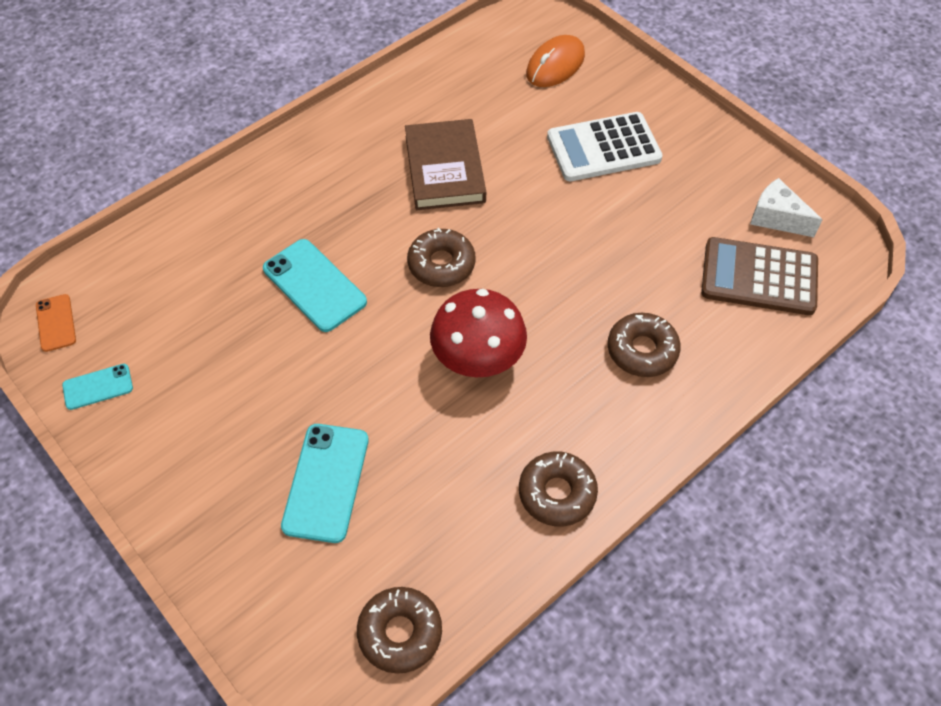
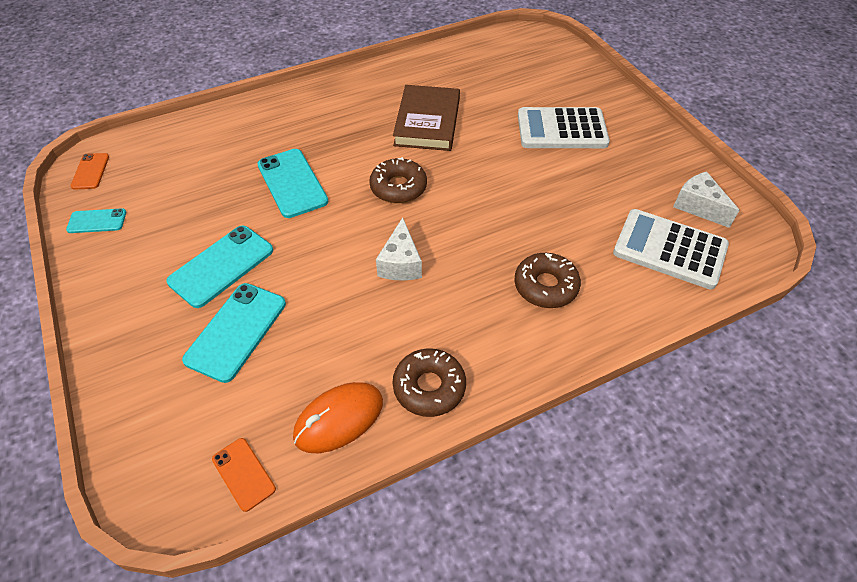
camera: 15 degrees right, 5 degrees down
(275, 409) = (221, 266): none -> turquoise phone
(400, 633) = (243, 474): brown donut -> orange phone
(478, 359) = (400, 263): red mushroom -> white cheese
(555, 65) = (541, 67): orange mouse -> orange mouse (339, 419)
(759, 277) = (669, 249): brown calculator -> white calculator

